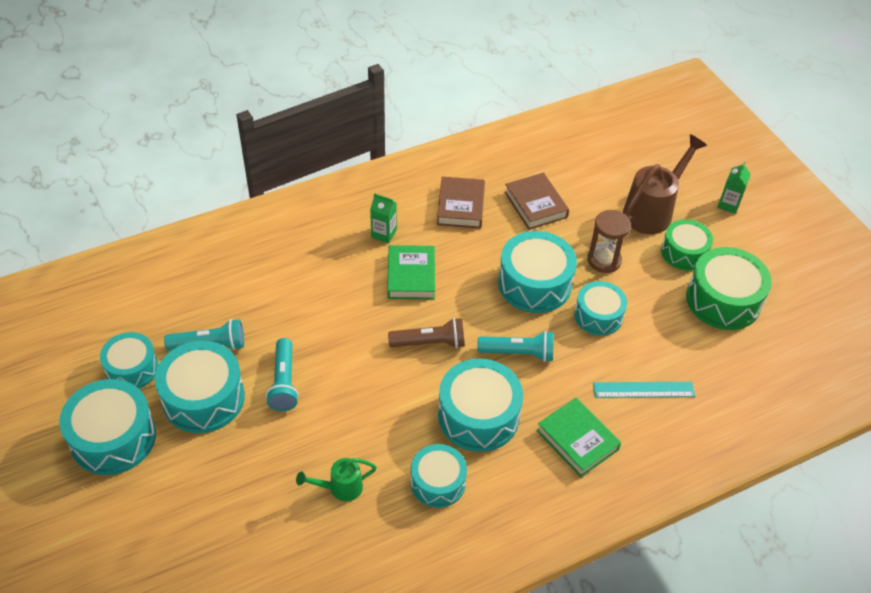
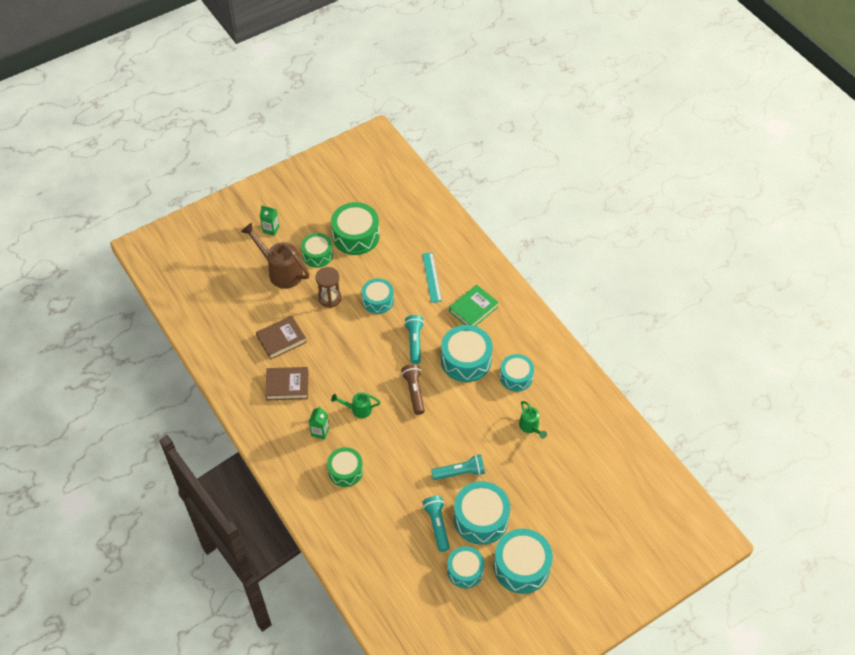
camera: 95 degrees left, 5 degrees up
(318, 255) = (345, 471): none -> green drum
(411, 276) = (358, 409): green book -> green watering can
(534, 283) = (355, 336): turquoise drum -> none

